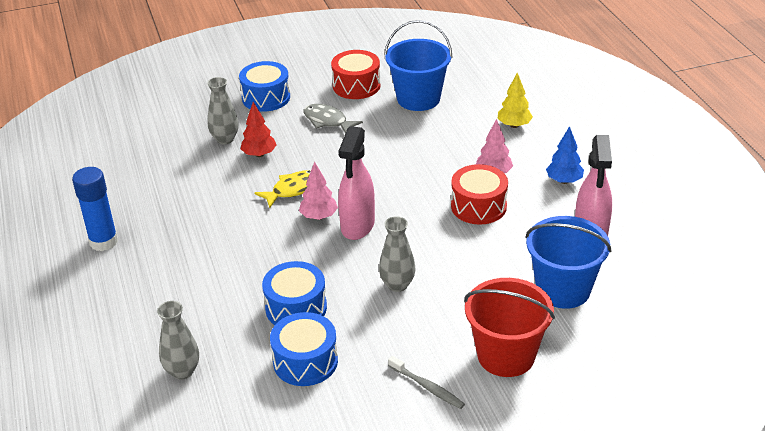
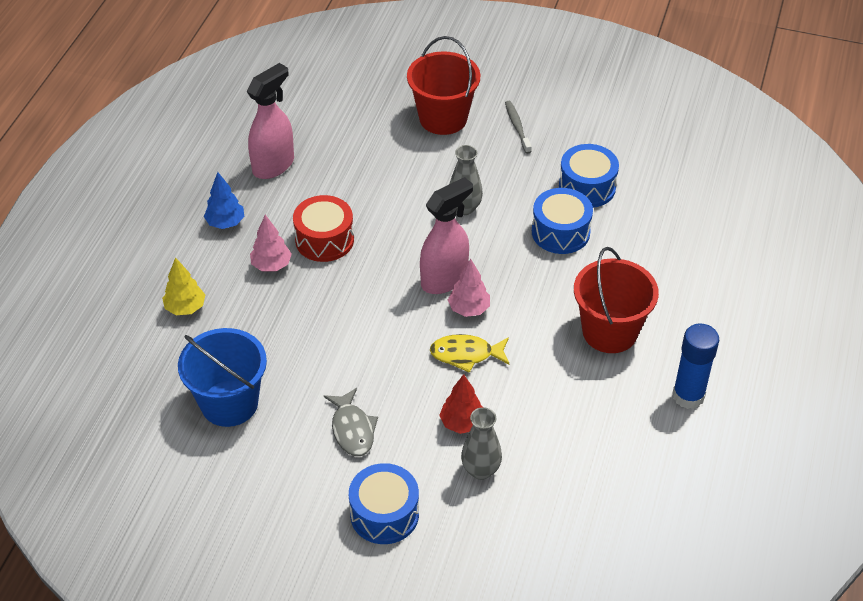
camera: 145 degrees left, 10 degrees up
(182, 371) = (685, 228): grey vase -> none
(195, 254) = (609, 332): none -> red bucket
(356, 86) = (270, 468): red drum -> none
(563, 289) = (348, 138): blue bucket -> none

